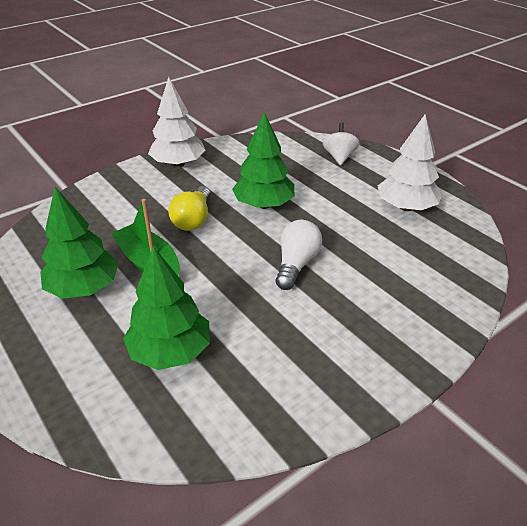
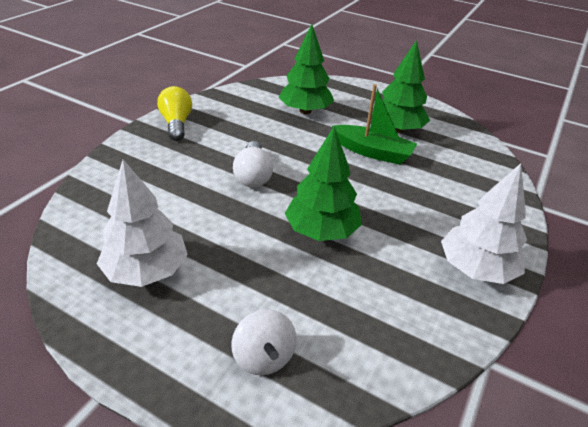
camera: 155 degrees right, 0 degrees up
(193, 219) = (378, 196): yellow light bulb -> yellow light bulb (176, 124)

